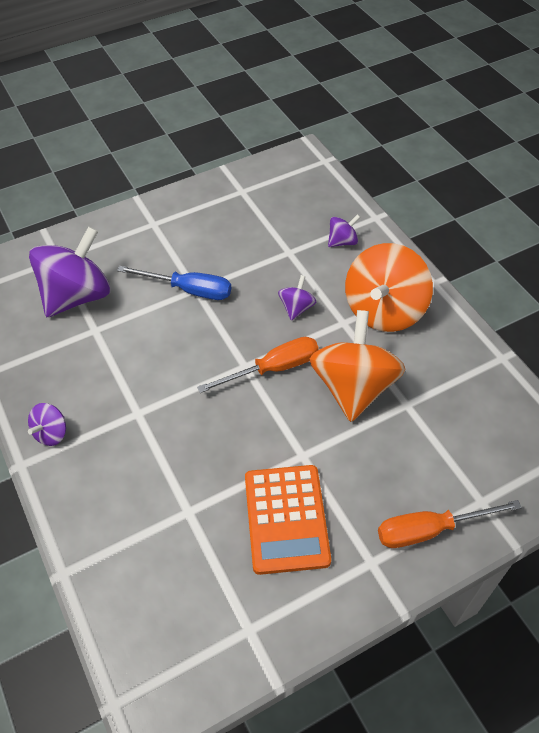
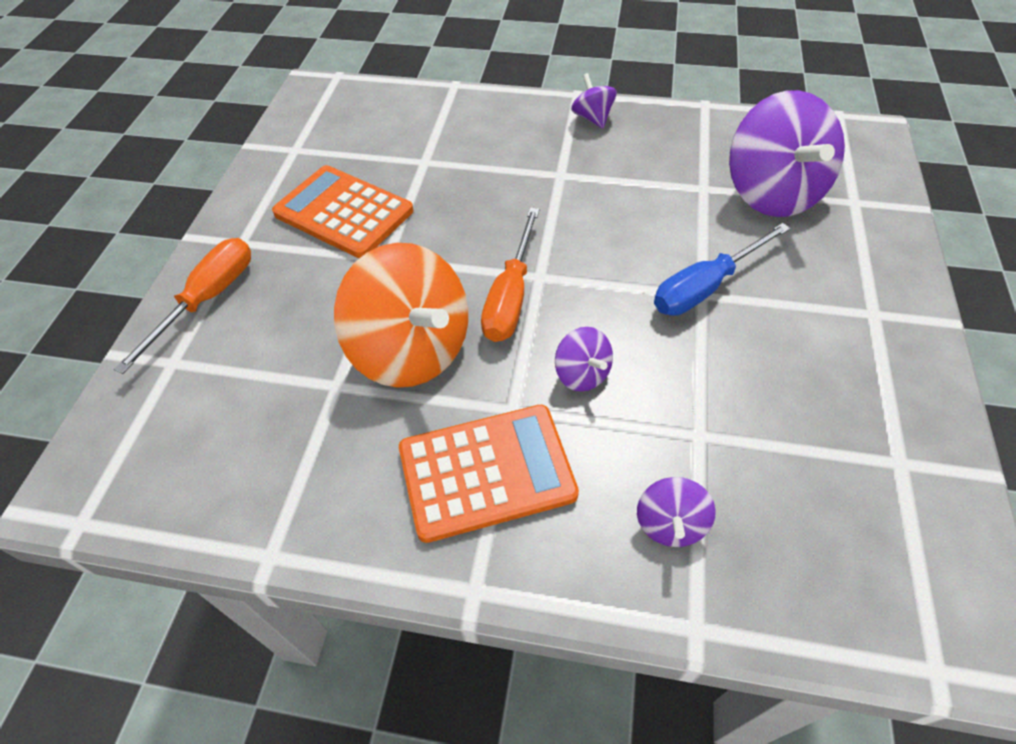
camera: 130 degrees right, 0 degrees up
(384, 310) = (486, 472): orange spinning top -> orange calculator

